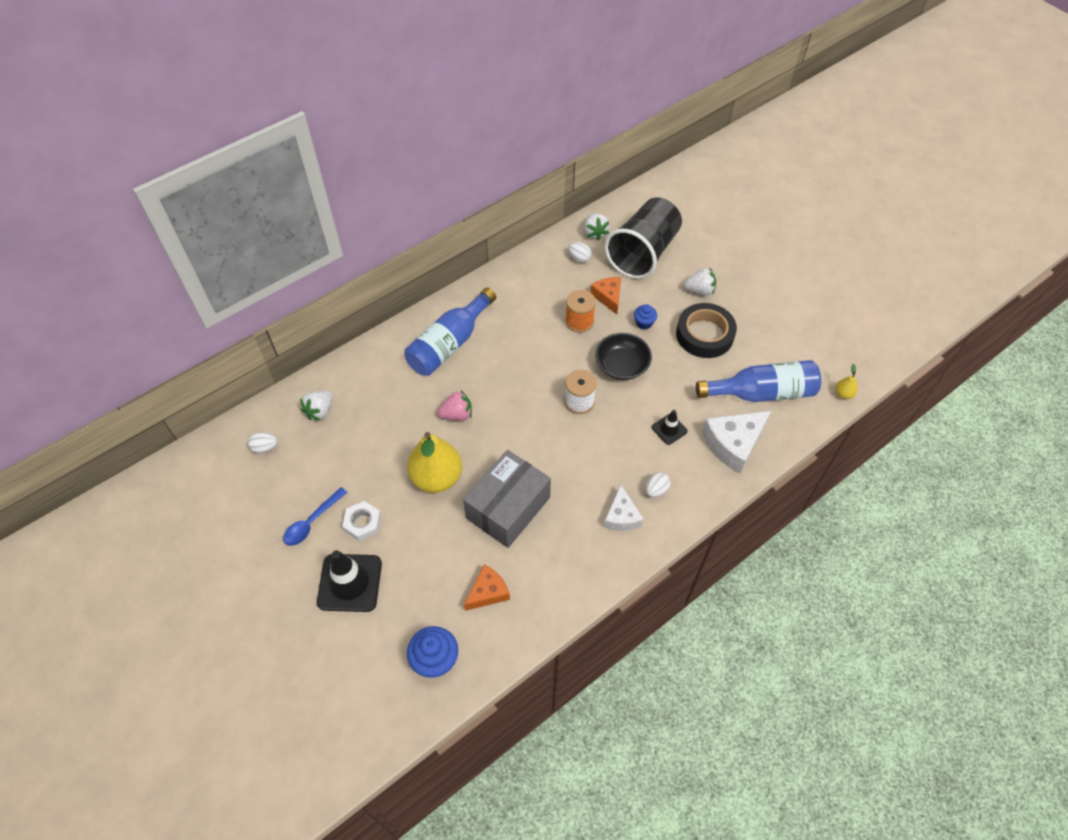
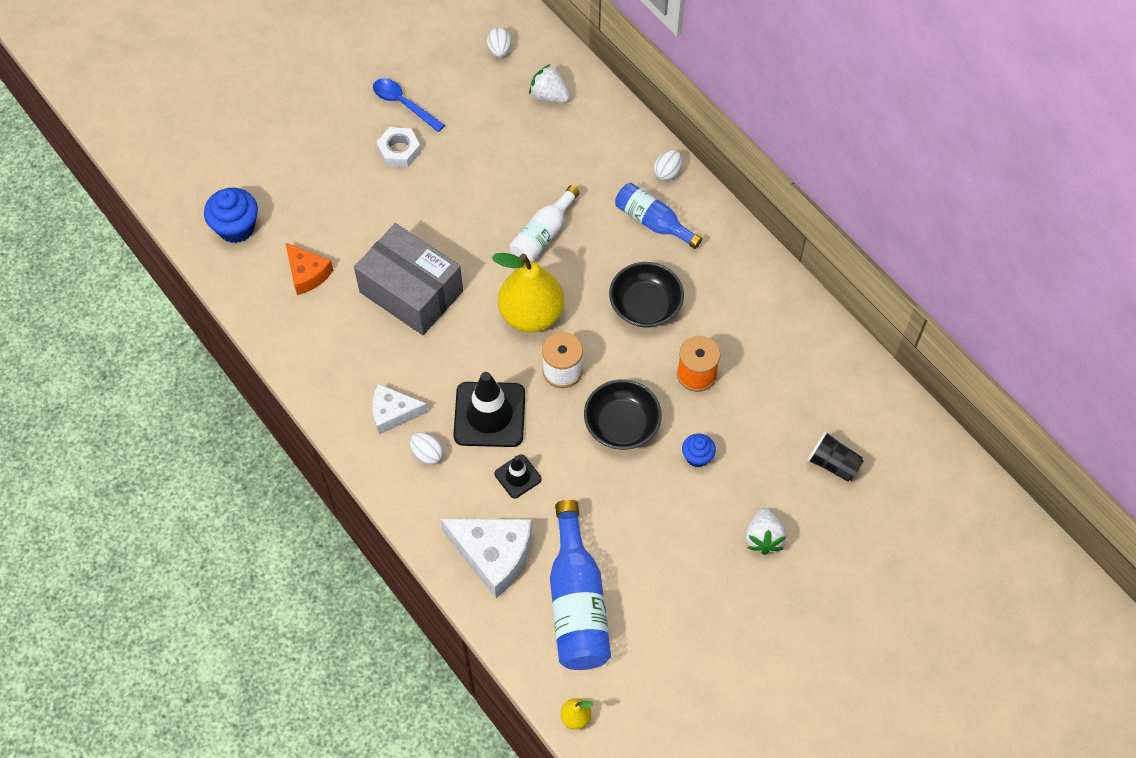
camera: 90 degrees right, 5 degrees up
(350, 583) = (329, 145): black traffic cone -> black traffic cone (489, 414)
(437, 477) = (455, 218): yellow pear -> yellow pear (531, 314)
(449, 344) = (653, 222): blue bottle -> blue bottle, size x0.63
(457, 414) = (543, 235): pink strawberry -> white bottle
(522, 350) = (645, 305): none -> black bowl
(579, 258) = (815, 377): white egg -> white egg (667, 172)
(595, 233) = (869, 399): white strawberry -> none
(608, 297) = (743, 412): orange cheese -> none
(643, 253) = (833, 464): black cup -> black cup, size x0.43
(704, 334) = (679, 536): black tape -> none
(733, 444) = (493, 555): white cheese -> white cheese turned 150 degrees clockwise

